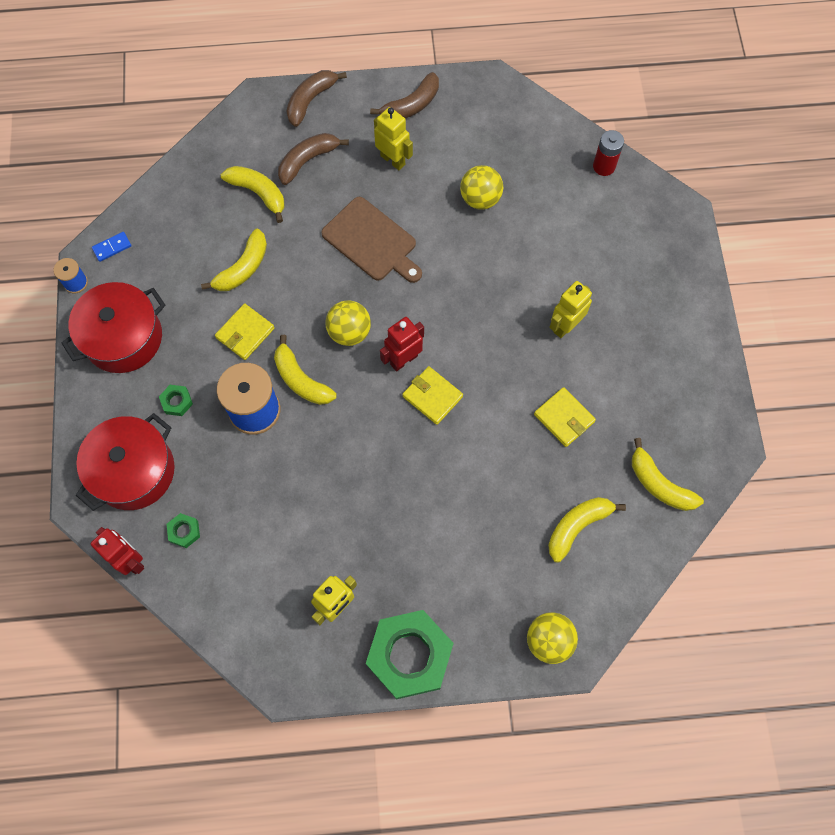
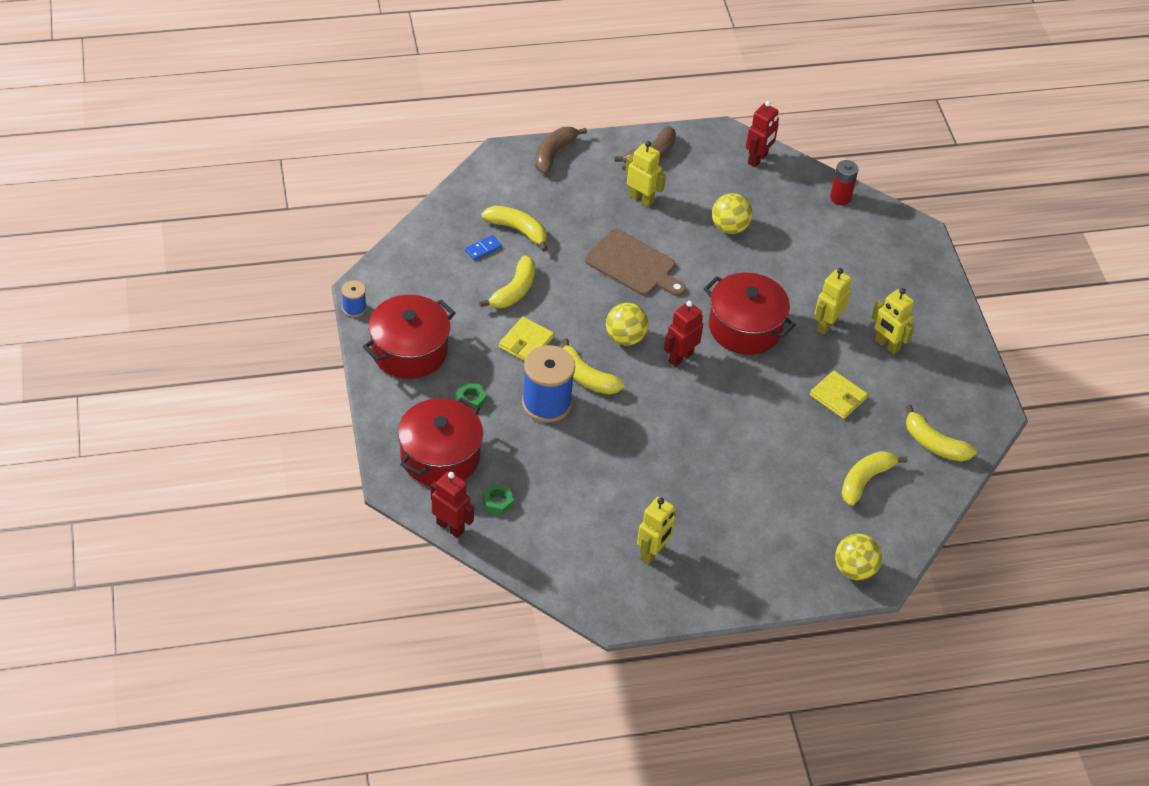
camera: 10 degrees left, 20 degrees down
(112, 247) = (384, 278): blue domino -> blue domino (483, 249)
(308, 161) = (560, 202): brown banana -> none
(409, 656) = (728, 588): green nut -> none
(432, 396) = (712, 385): yellow wallet -> none
(477, 325) = (745, 327): none -> red pot
(523, 114) = (758, 159): none -> red robot
(626, 355) = (887, 345): none -> yellow robot

